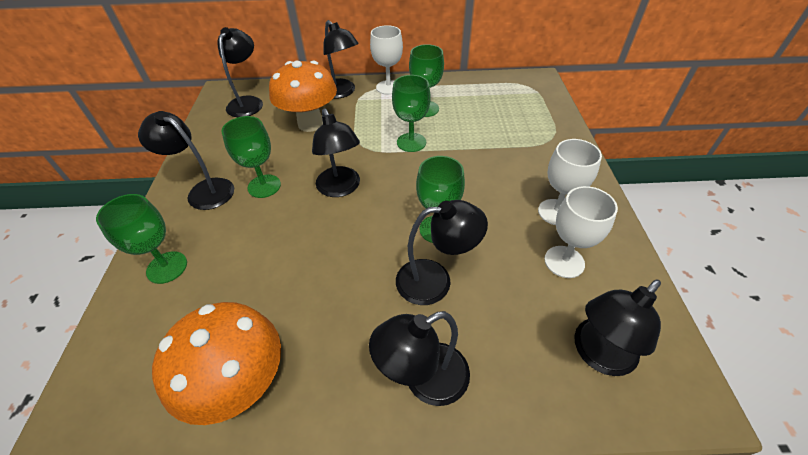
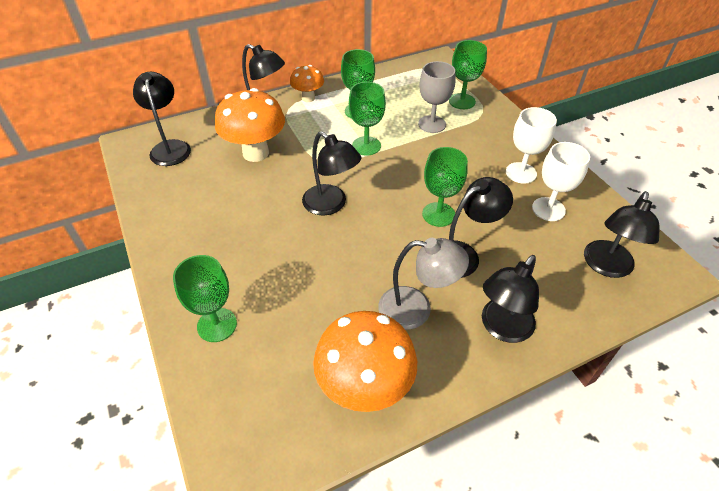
camera: 25 degrees left, 0 degrees up
(204, 190) = (195, 246): black lamp -> none
(264, 186) = (255, 224): green goblet -> green goblet (462, 101)
(348, 321) = (416, 309): none -> grey lamp
(388, 87) = (308, 98): white goblet -> orange mushroom
(489, 138) = (432, 124): none -> grey goblet

